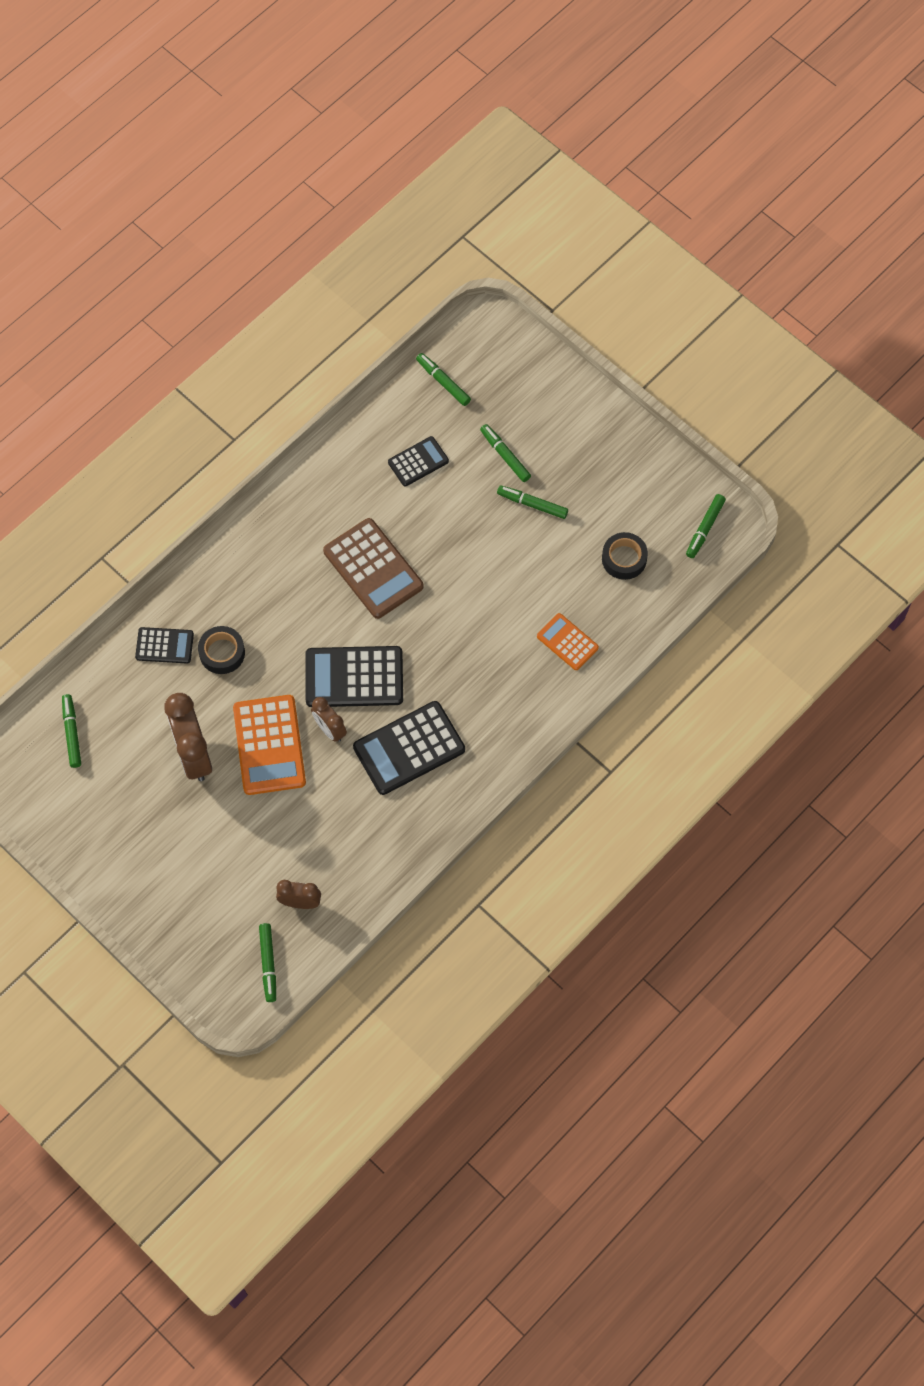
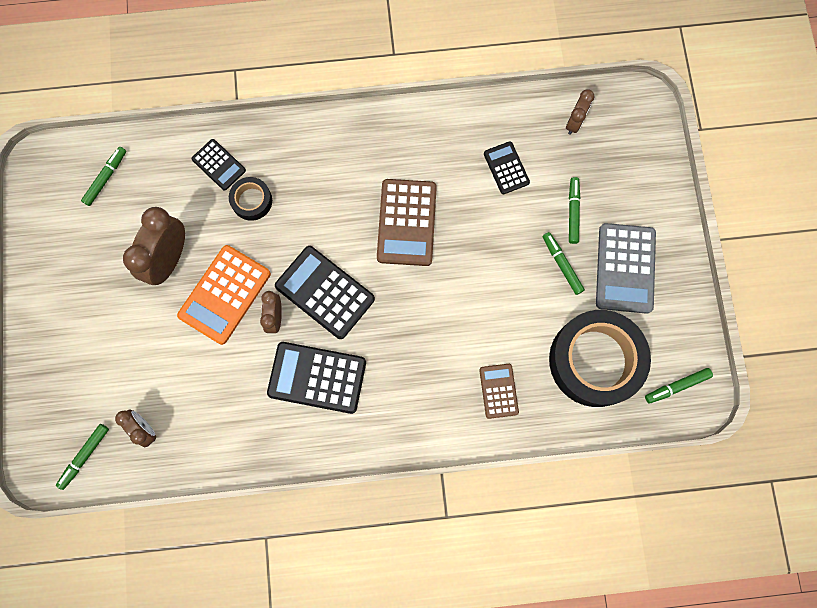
camera: 40 degrees right, 10 degrees up
(418, 462) = (506, 168): black calculator -> black calculator turned 120 degrees counterclockwise
(443, 382) = (574, 122): green marker -> brown clock
(567, 642) = (498, 391): orange calculator -> brown calculator
(586, 468) = (625, 268): none -> grey calculator
(624, 559) = (595, 360): black tape -> black tape, size x2.17

